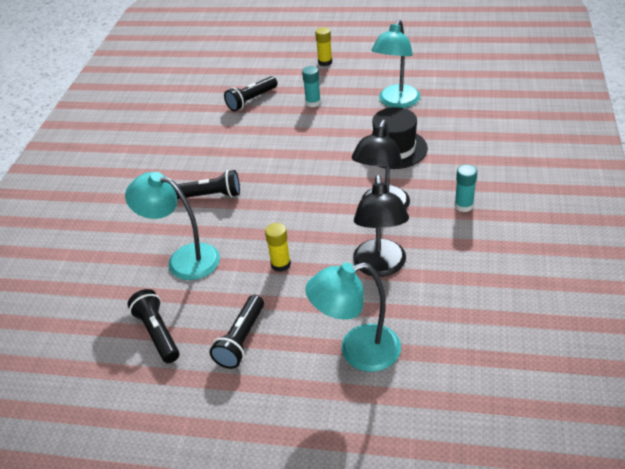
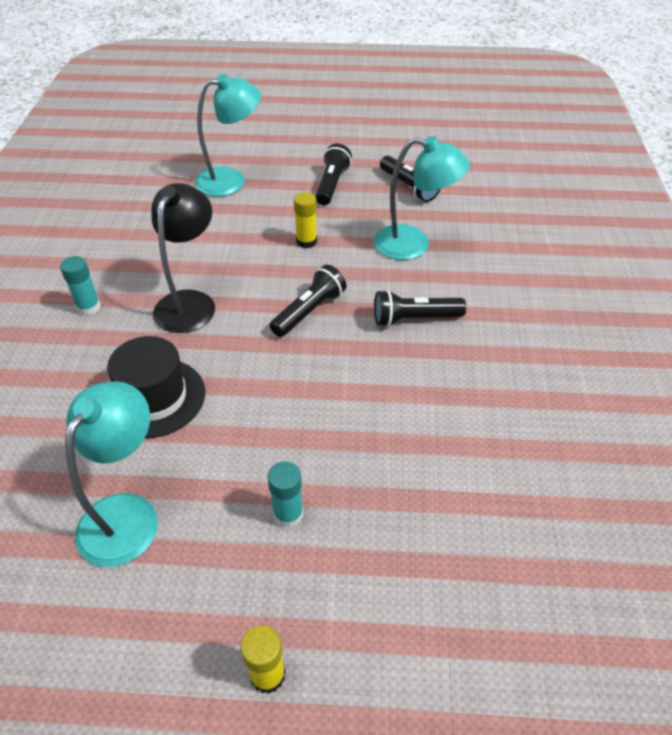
camera: 170 degrees right, 5 degrees up
(251, 100) = (413, 524): black flashlight -> black flashlight (309, 311)
(380, 267) = (202, 241): black lamp -> none

